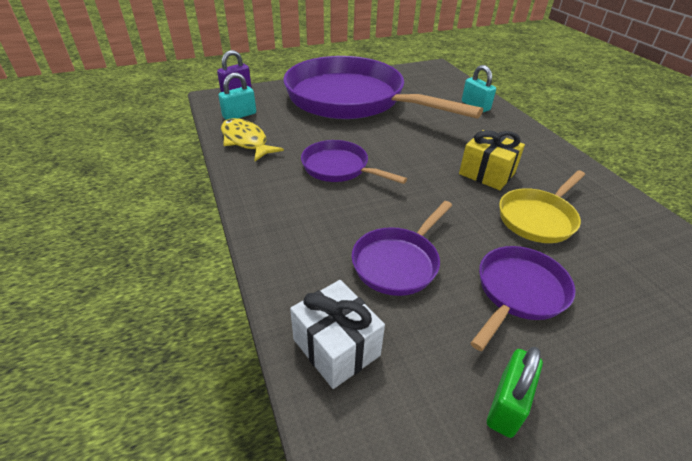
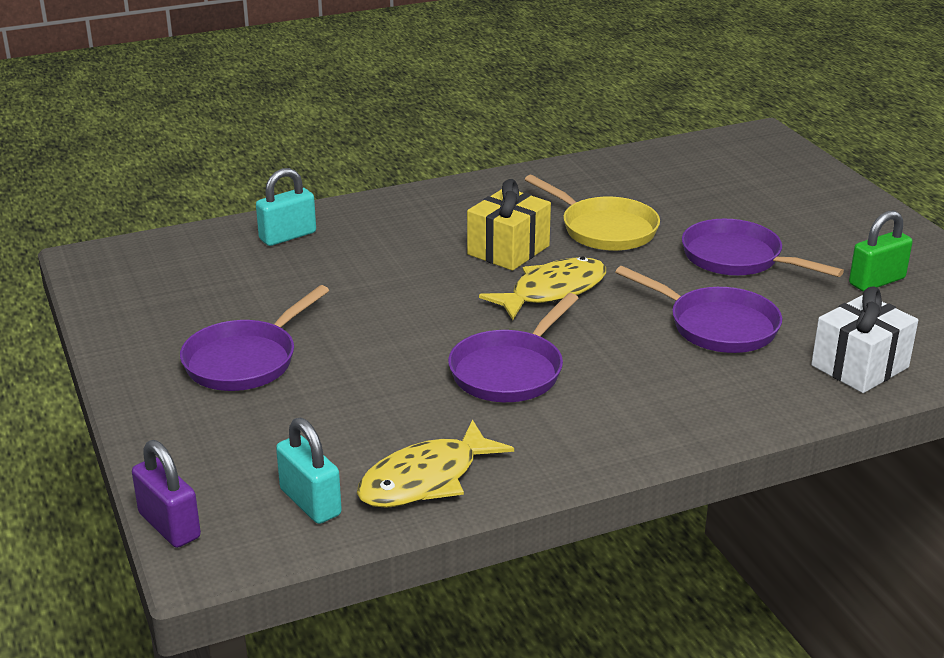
camera: 90 degrees left, 10 degrees down
(352, 99) = (245, 360): purple pan -> purple pan, size x0.44
(435, 188) = (552, 291): none -> yellow fish
(507, 405) = (877, 281): green padlock -> green padlock turned 60 degrees counterclockwise

